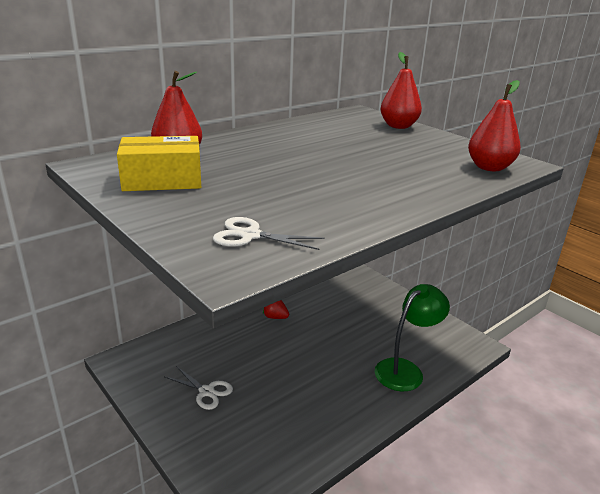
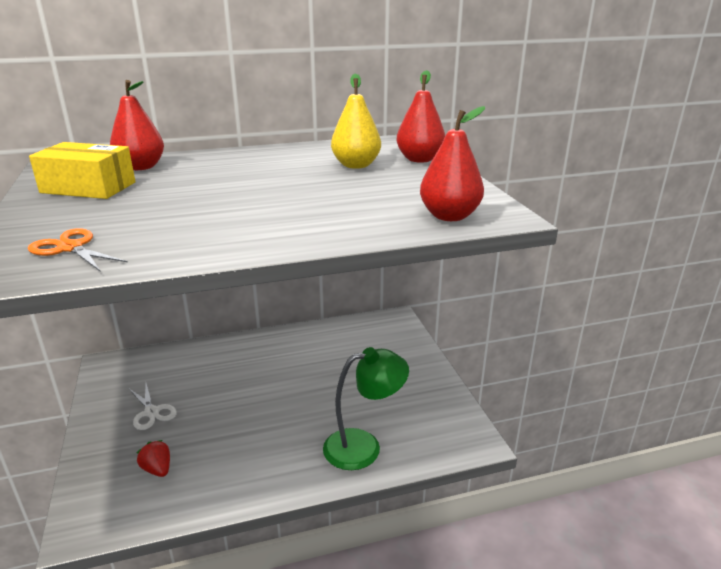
camera: 25 degrees right, 0 degrees up
(250, 235) = (70, 248): white scissors -> orange scissors
(275, 317) = (276, 356): red strawberry -> red strawberry (157, 469)
(360, 135) = (356, 165): none -> yellow pear

